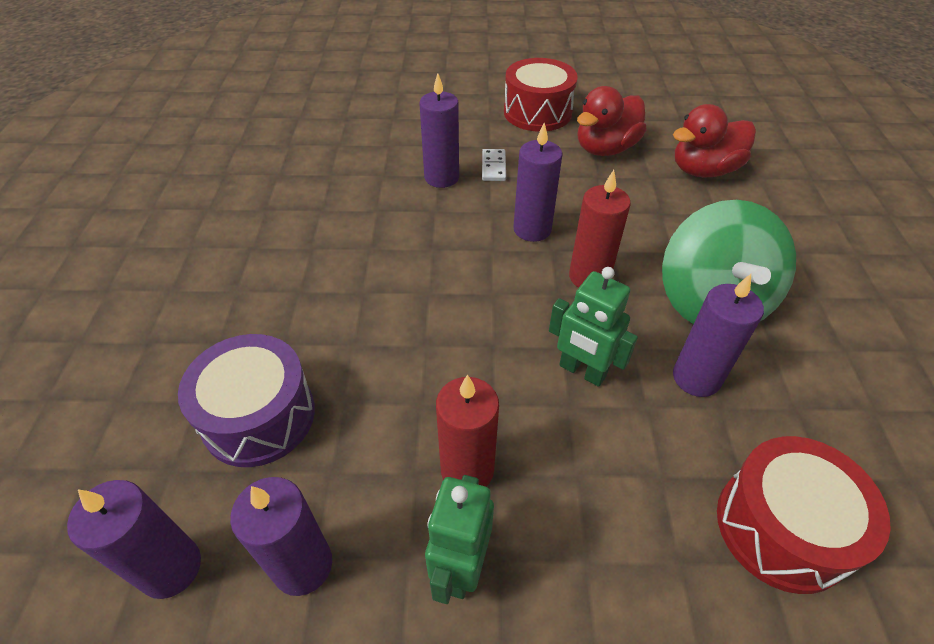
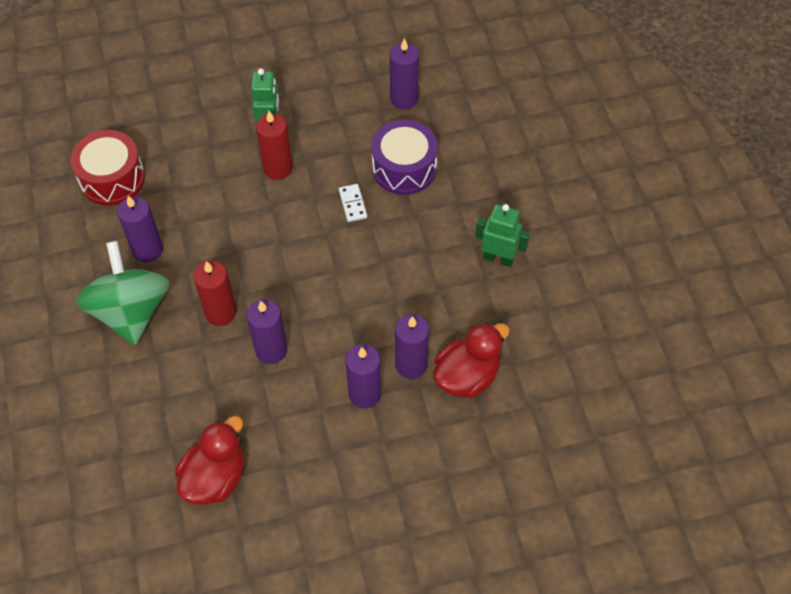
camera: 165 degrees right, 10 degrees up
(303, 565) = (344, 113): purple candle -> purple candle (411, 365)
(493, 167) = (320, 421): white domino -> white domino (352, 204)
(537, 112) = (293, 526): red drum -> none
(582, 371) = (220, 238): green robot -> green robot (498, 258)
(703, 170) = (118, 467): red duck -> red duck (467, 376)

